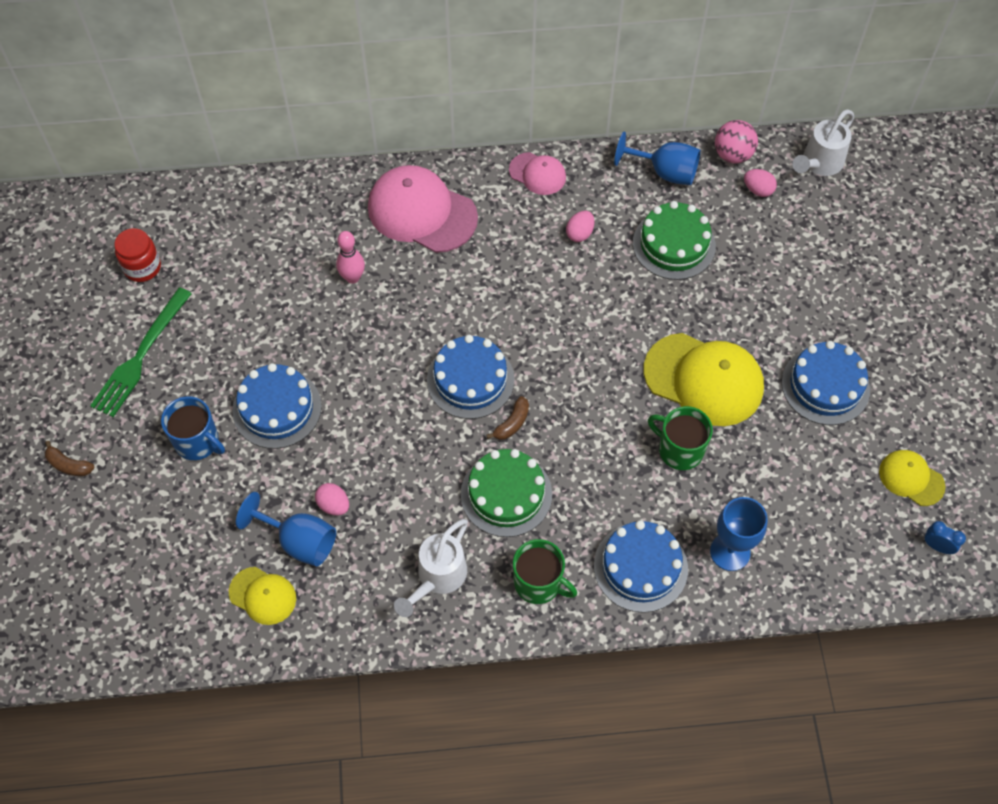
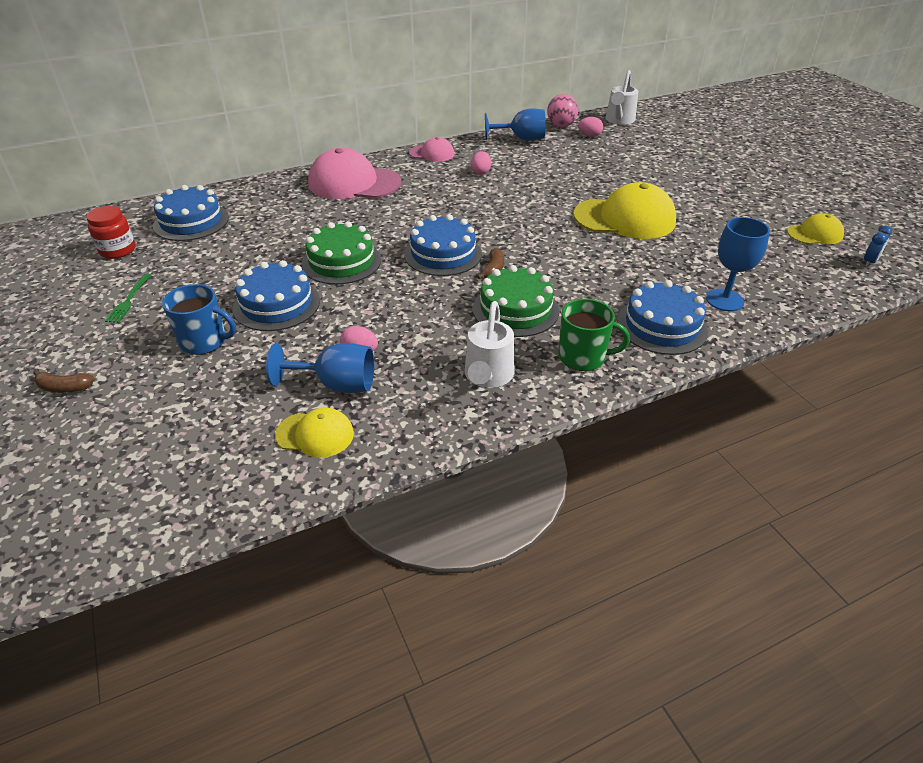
camera: 20 degrees left, 20 degrees down
(140, 356) = (129, 300): green fork -> green fork, size x0.53
(352, 277) = (313, 222): pink bowling pin -> none
(674, 244) = (552, 165): green cake -> green cake (341, 262)
(679, 450) = (637, 255): green mug -> none
(825, 386) = (712, 204): blue cake -> blue cake (191, 222)
(911, 478) = (815, 234): yellow cap -> yellow cap turned 150 degrees clockwise
(937, 546) = (869, 262): blue clock -> blue clock turned 120 degrees clockwise

